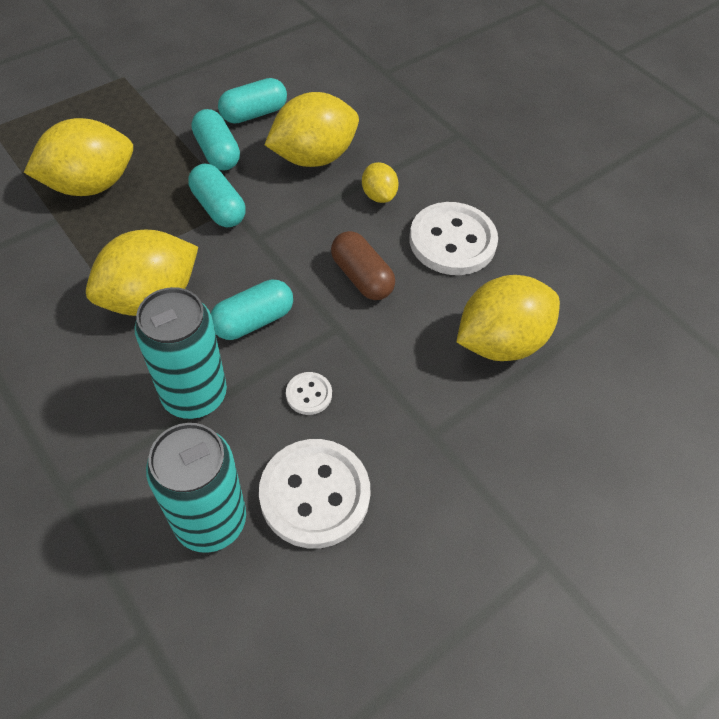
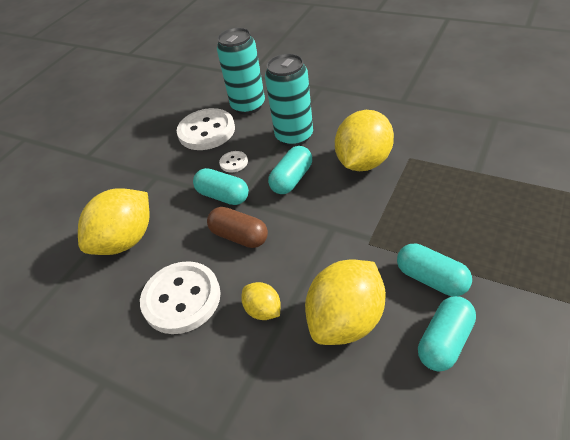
camera: 165 degrees right, 10 degrees down
(91, 185) = (488, 202): yellow lemon -> none
(218, 208) = (381, 233): turquoise capsule -> turquoise capsule (223, 196)

